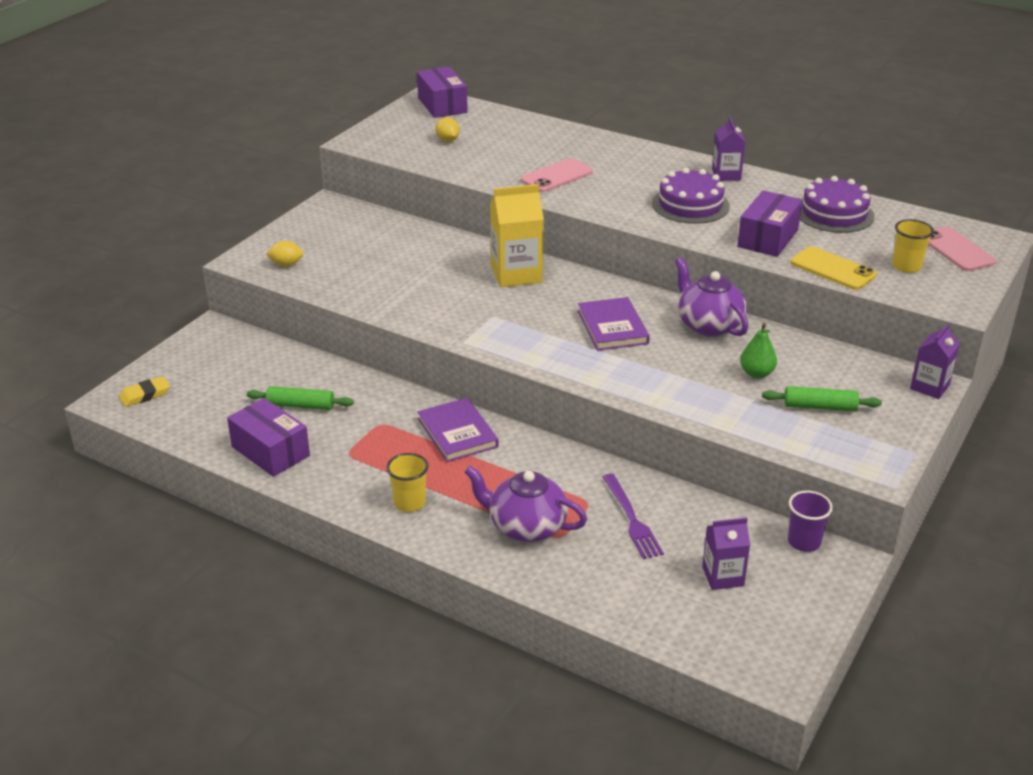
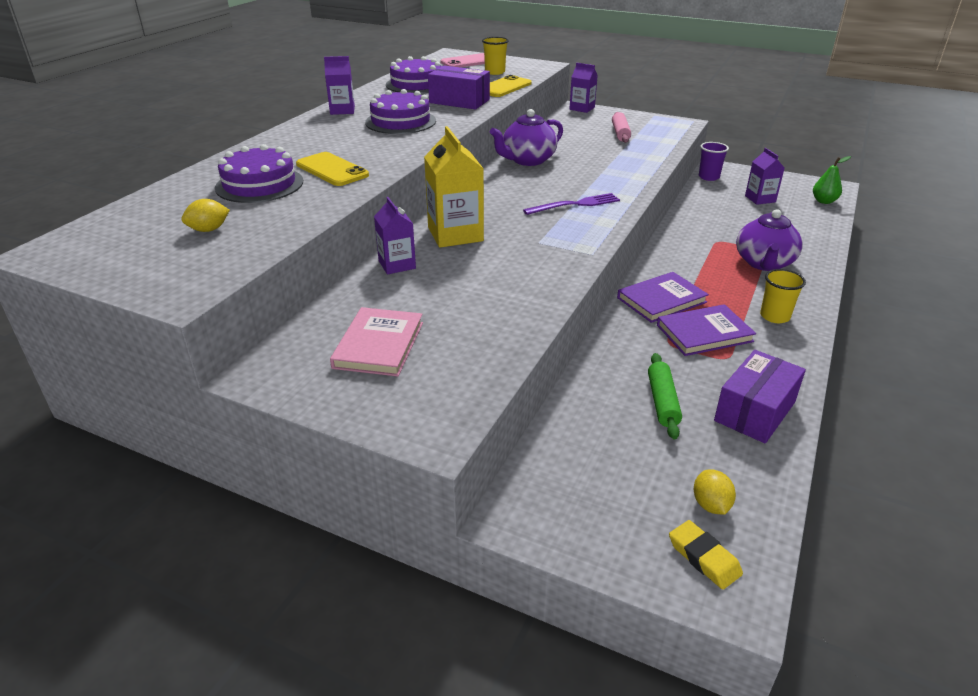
camera: 95 degrees left, 0 degrees up
(286, 264) = (445, 389): yellow lemon -> yellow lemon (710, 505)
(347, 241) = (379, 345): none -> pink book
(442, 105) = (83, 240): purple box -> none
(464, 247) = (397, 265): none -> purple carton
(528, 150) = (259, 184): none -> purple cake
(557, 176) = (332, 170): pink phone -> yellow phone
(612, 327) = (542, 192): purple book -> purple book (704, 333)
(631, 519) = (725, 226): purple fork -> purple fork (575, 205)
(756, 373) = (589, 148): green pear -> green pear (824, 201)
(820, 407) = (620, 133): green rolling pin -> pink rolling pin

